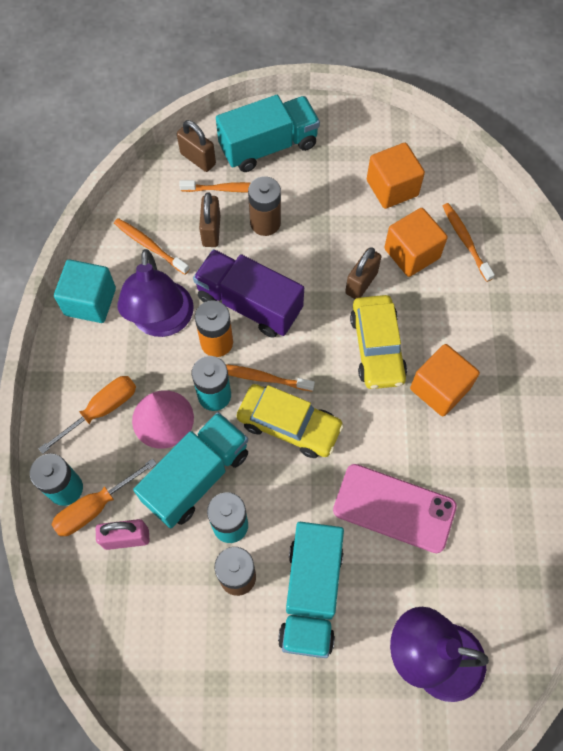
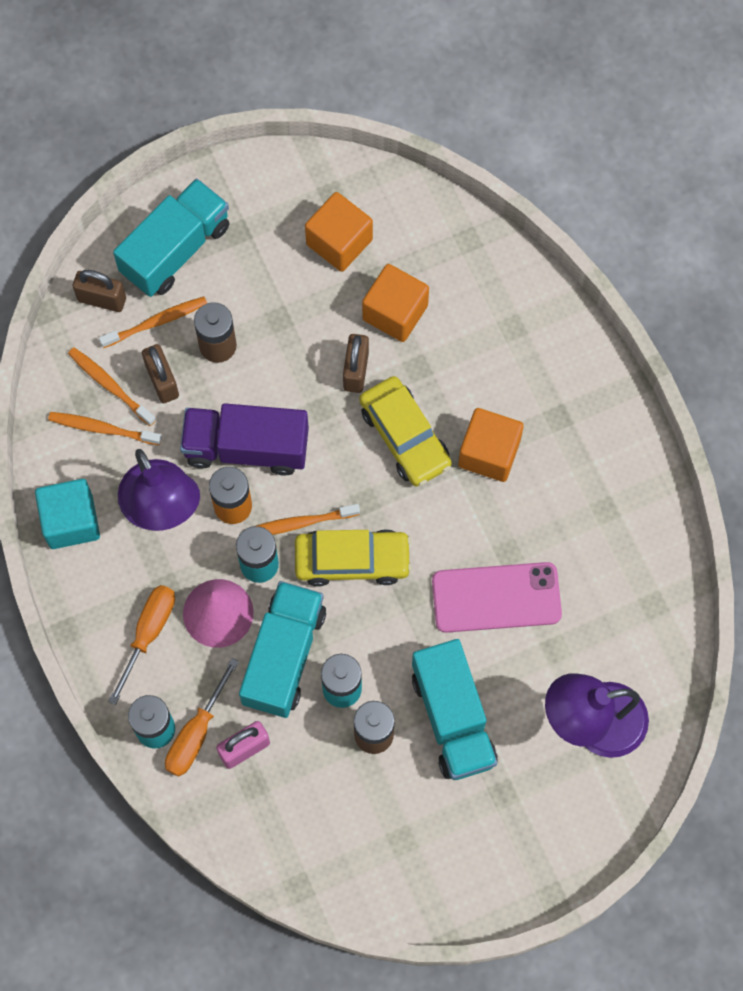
camera: 25 degrees left, 5 degrees up
(465, 241) = (446, 272): orange toothbrush -> orange toothbrush (110, 385)

